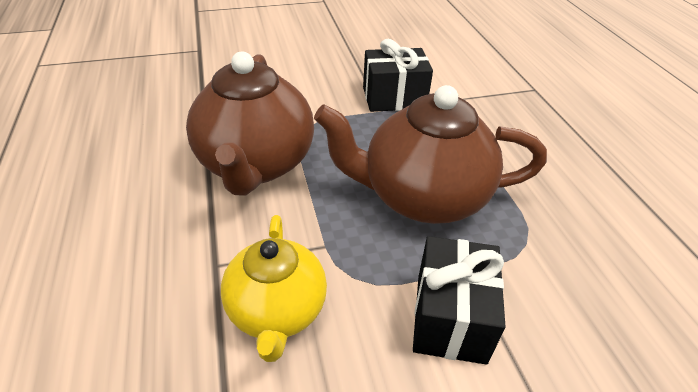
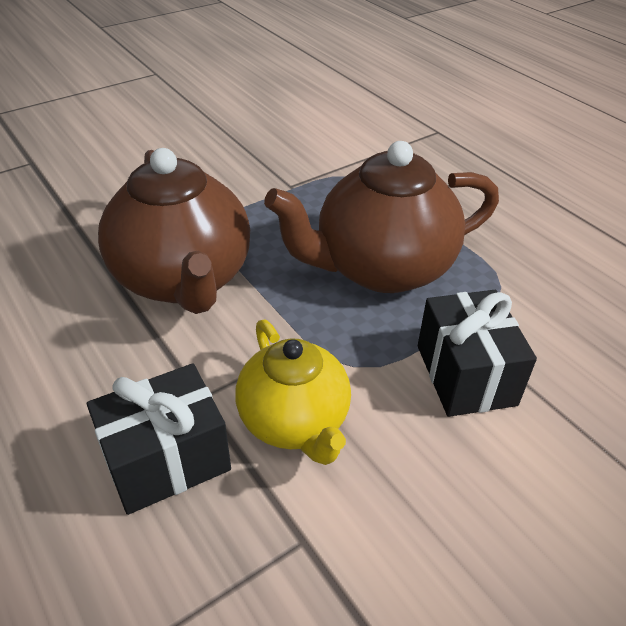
camera: 20 degrees left, 0 degrees up
(394, 98) = (298, 171): black gift -> black gift (167, 459)

